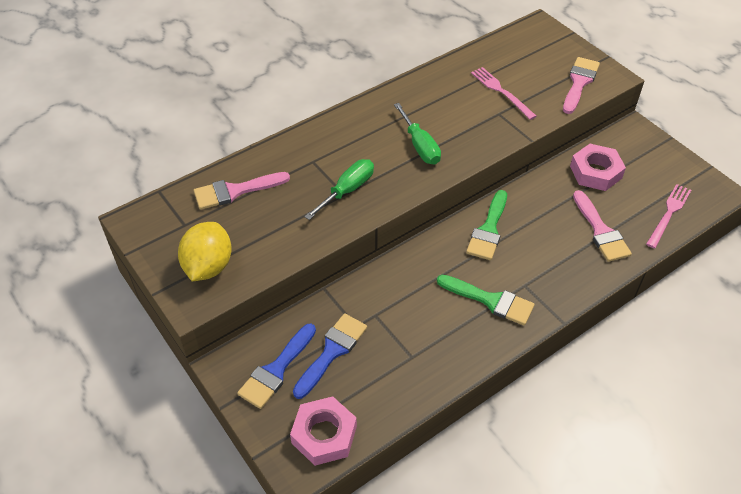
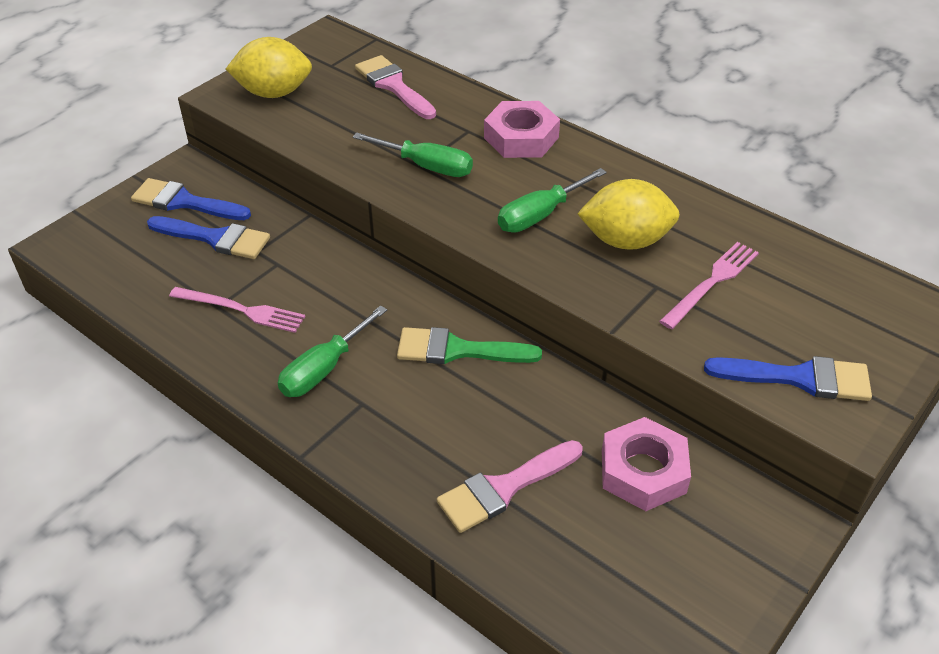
camera: 75 degrees right, 5 degrees down
(324, 435) = (102, 254): pink nut -> pink nut (521, 138)
(456, 115) = (625, 241): none -> yellow lemon
(491, 301) = (323, 369): green brush -> green screwdriver
(579, 82) = (799, 378): pink brush -> blue brush
(669, 214) = (584, 590): pink fork -> pink fork (241, 310)

